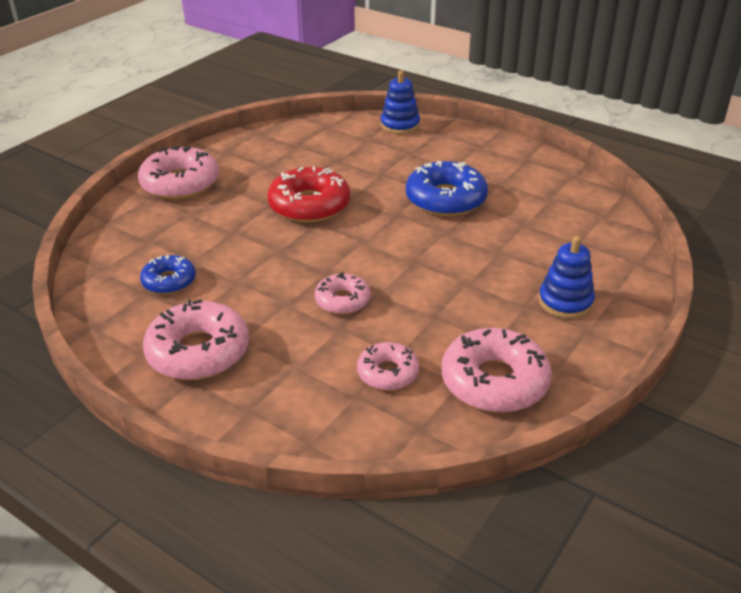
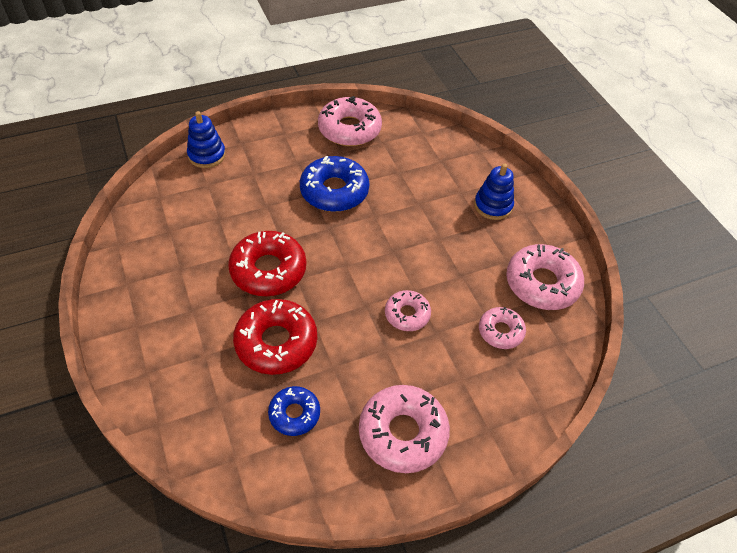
camera: 60 degrees left, 15 degrees up
(180, 183) = (146, 340): pink donut -> pink donut (349, 129)
(235, 241) = (276, 342): none -> red donut

